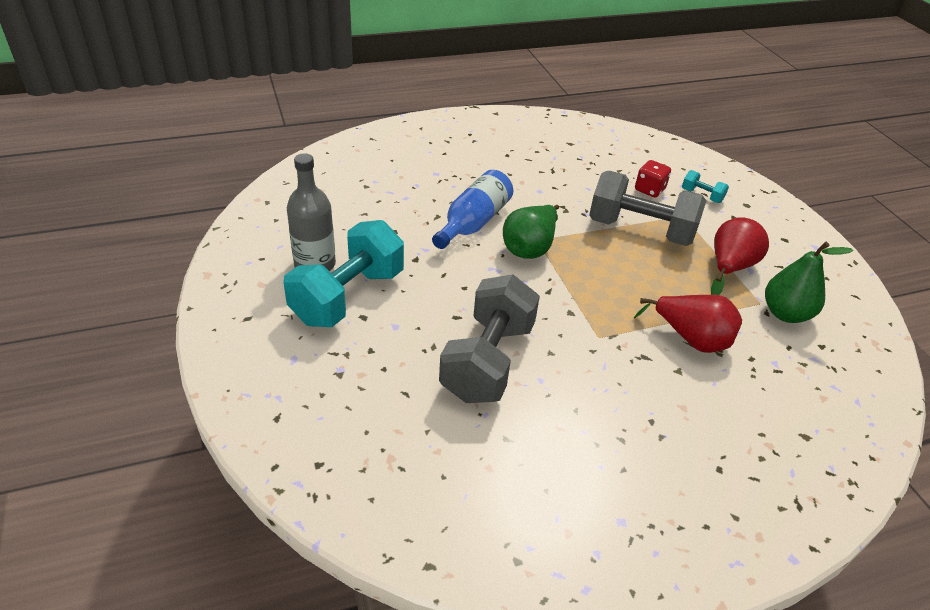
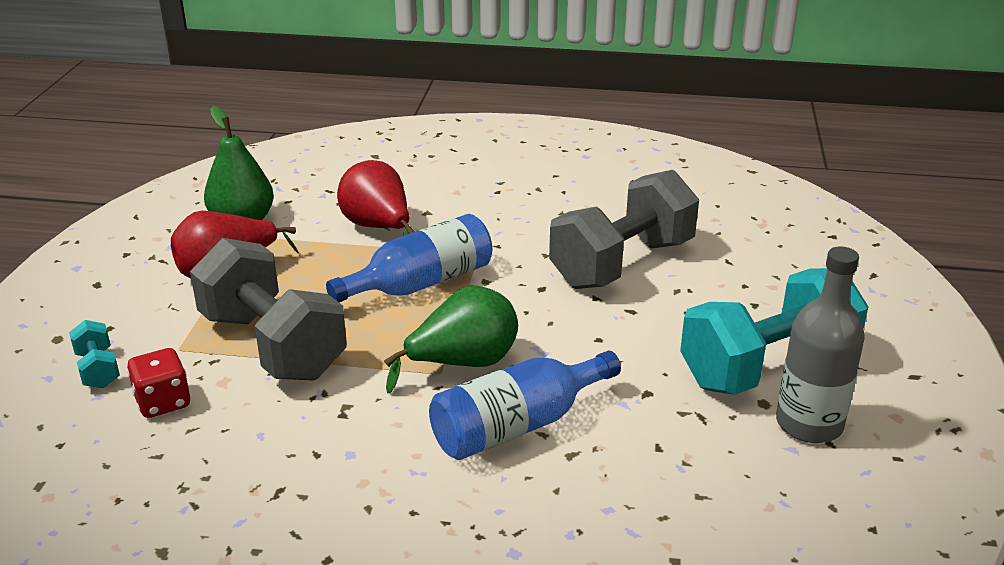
camera: 150 degrees left, 10 degrees down
(609, 297) = (421, 283): none -> blue bottle

